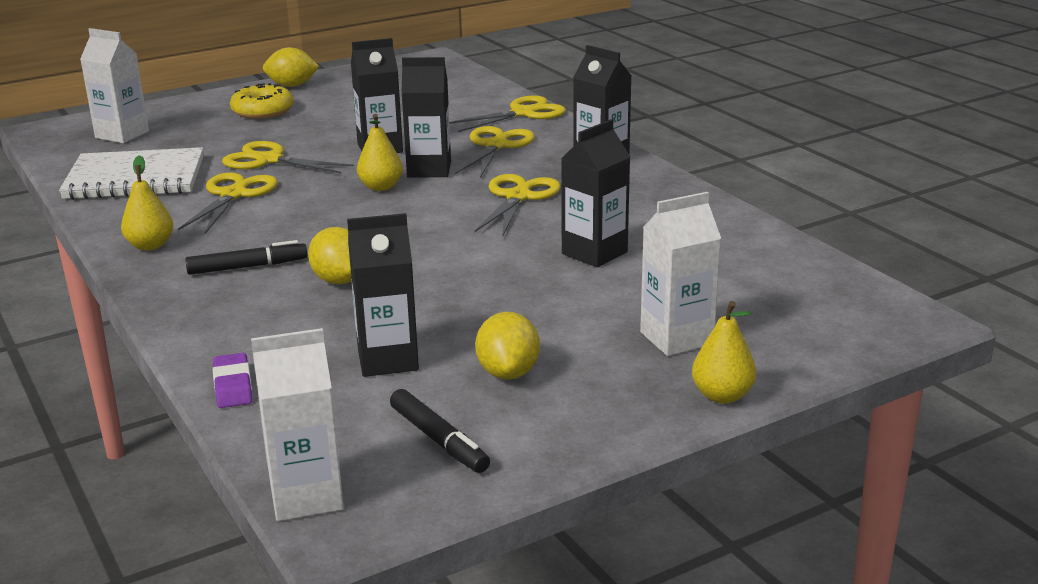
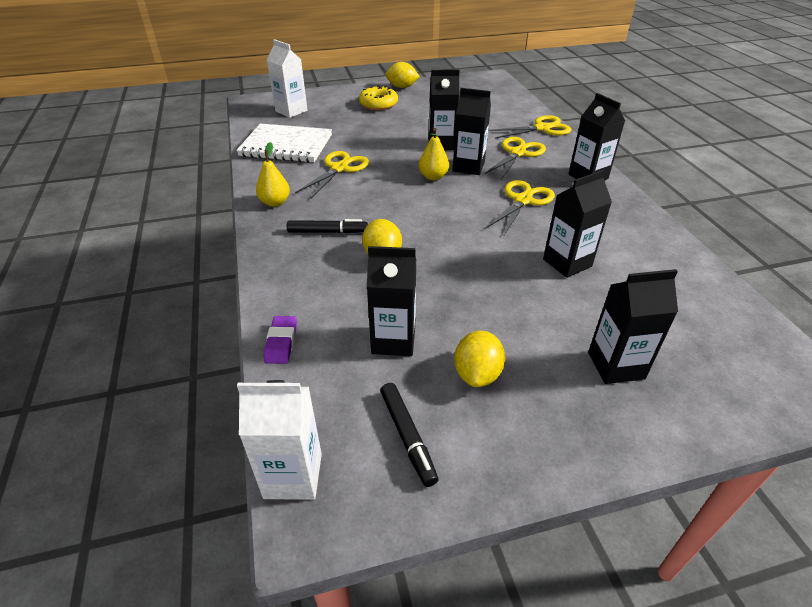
camera: 15 degrees right, 15 degrees up
(269, 160) = (370, 143): yellow scissors -> none
(676, 338) = (616, 365): white carton -> black carton
(722, 396) = (644, 441): yellow pear -> none

